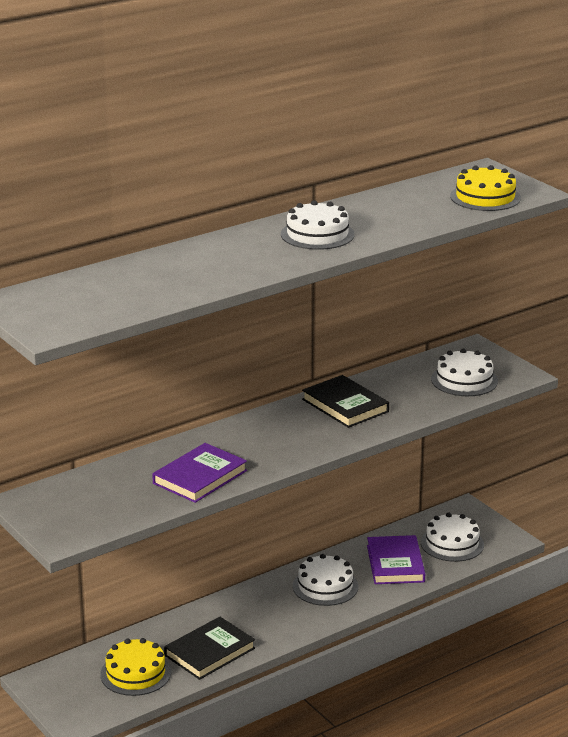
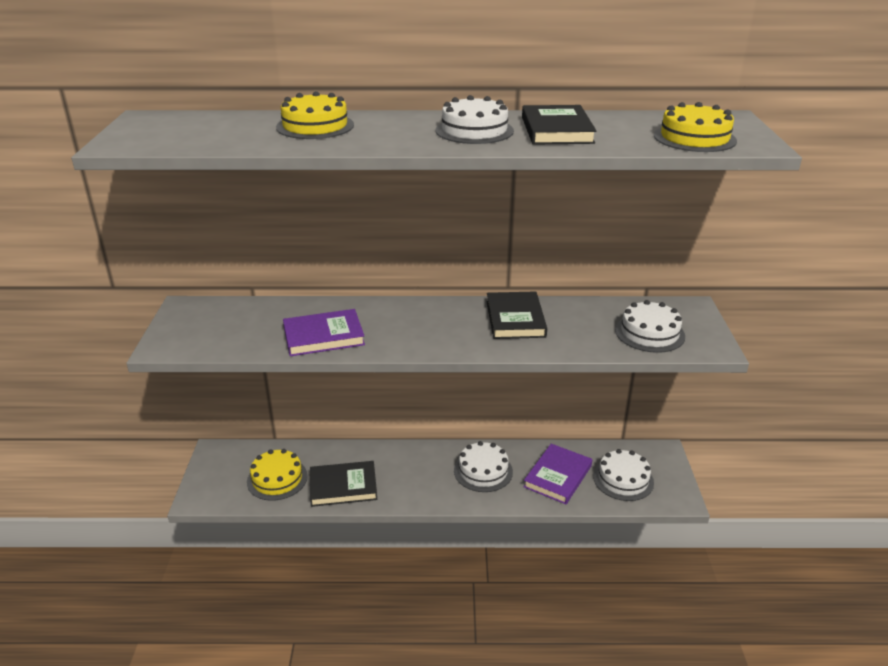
camera: 35 degrees right, 5 degrees up
(181, 266) = (315, 126): none -> yellow cake
(378, 216) = (556, 130): none -> black book

